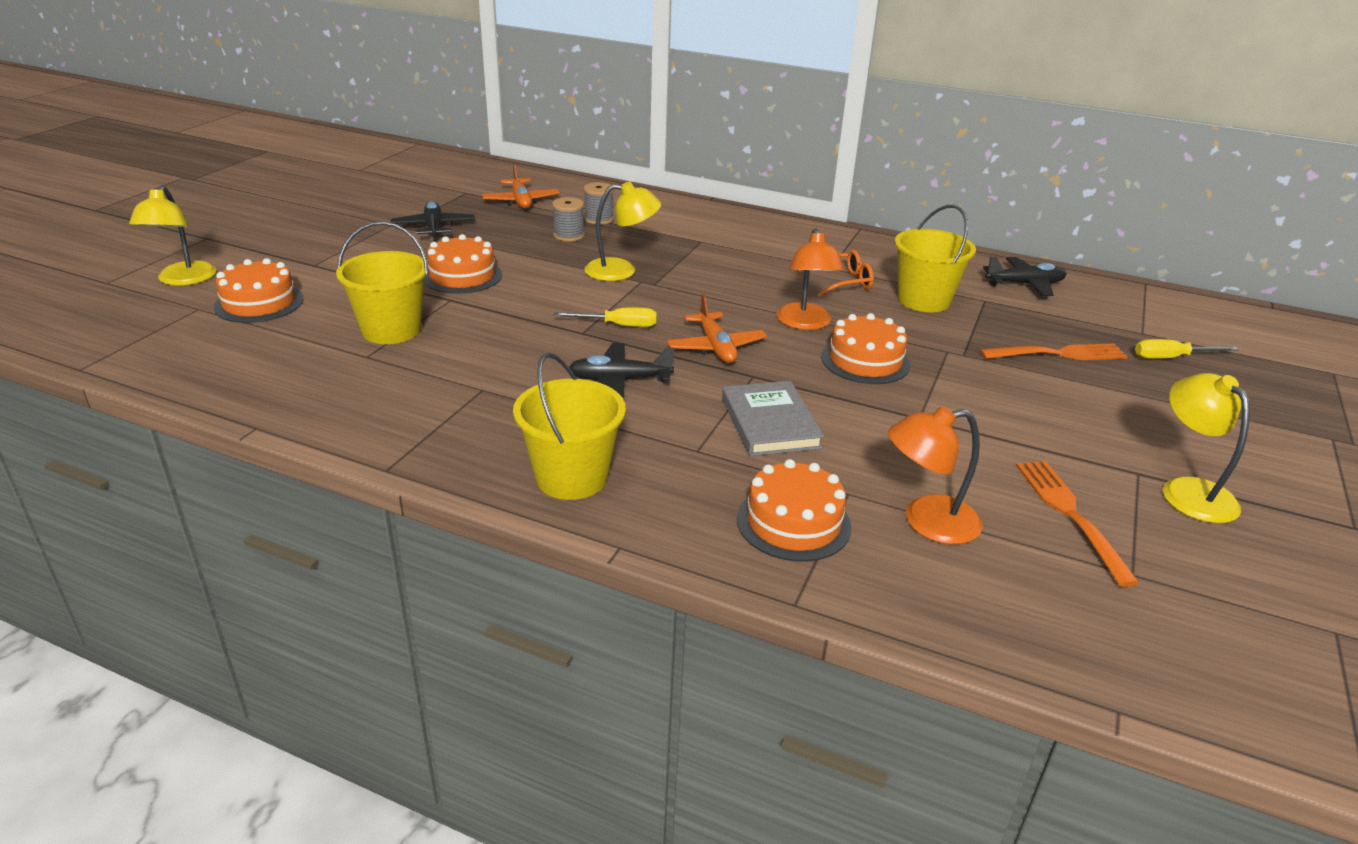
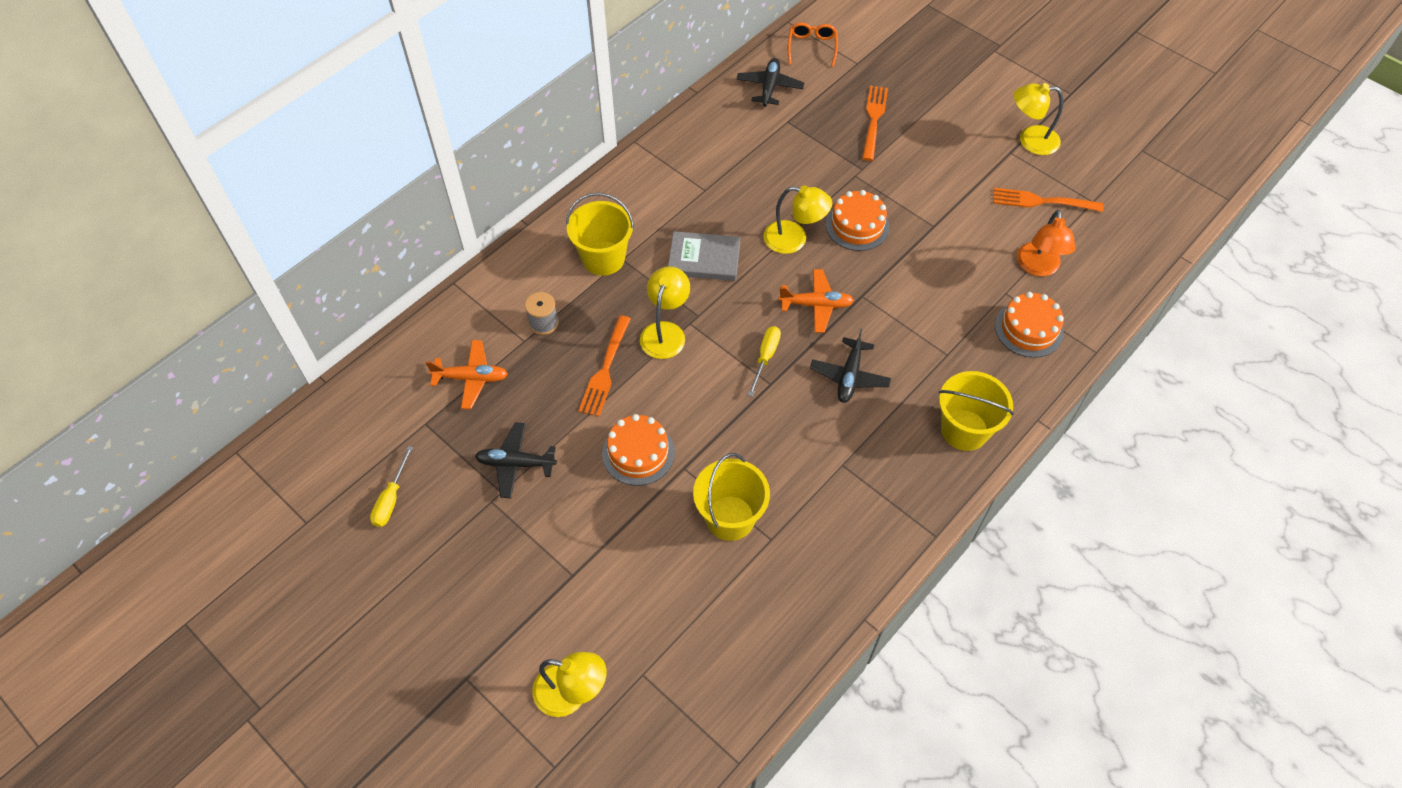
camera: 70 degrees left, 25 degrees up
(259, 303) = (646, 622): orange cake -> none
(559, 250) = (605, 369): none -> orange fork
(569, 235) = (575, 355): grey spool -> none
(770, 423) = (923, 306): grey book -> grey book (704, 259)
(805, 323) = (794, 239): orange lamp -> yellow lamp
(842, 282) = (732, 192): orange glasses -> orange glasses (812, 47)
(923, 300) = (777, 156): yellow bucket -> yellow bucket (603, 258)
(1171, 358) = (892, 67): yellow screwdriver -> yellow screwdriver (391, 499)

